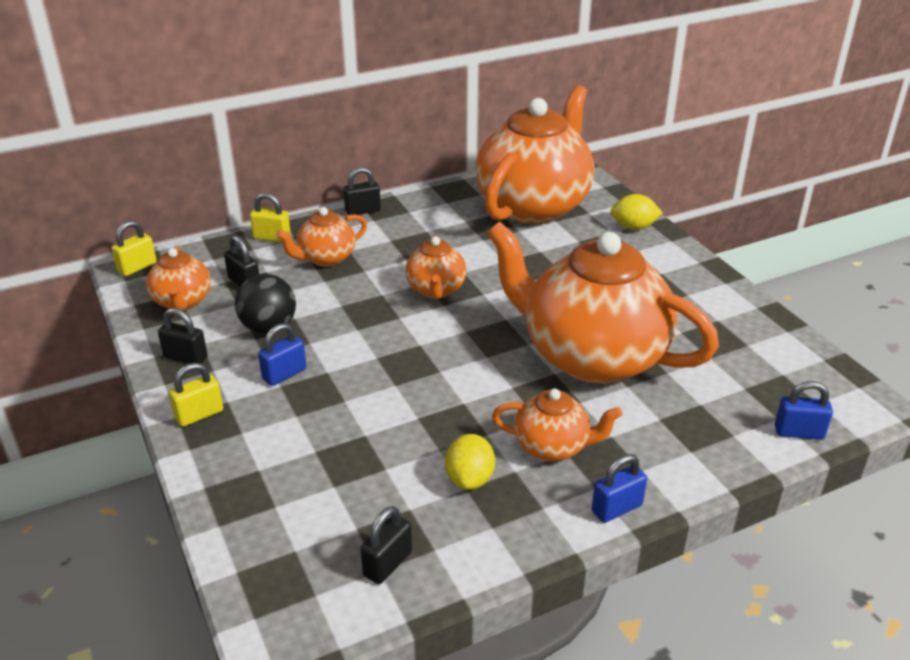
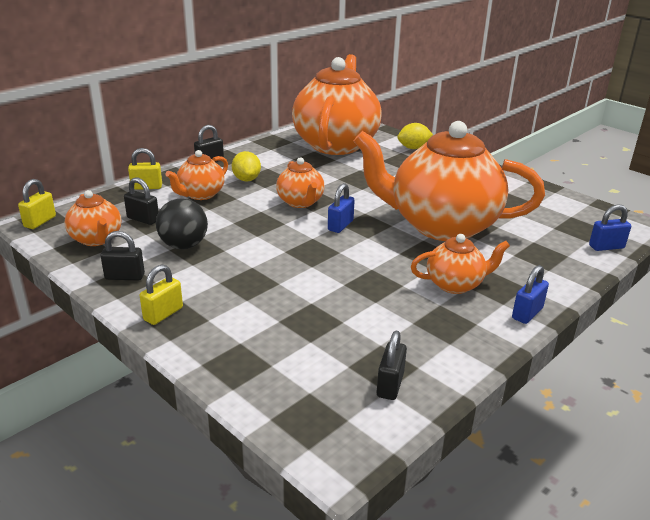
camera: 20 degrees left, 5 degrees down
(284, 374) = (218, 274): blue padlock -> blue padlock (340, 225)
(469, 479) = (411, 316): yellow lemon -> yellow lemon (246, 179)

